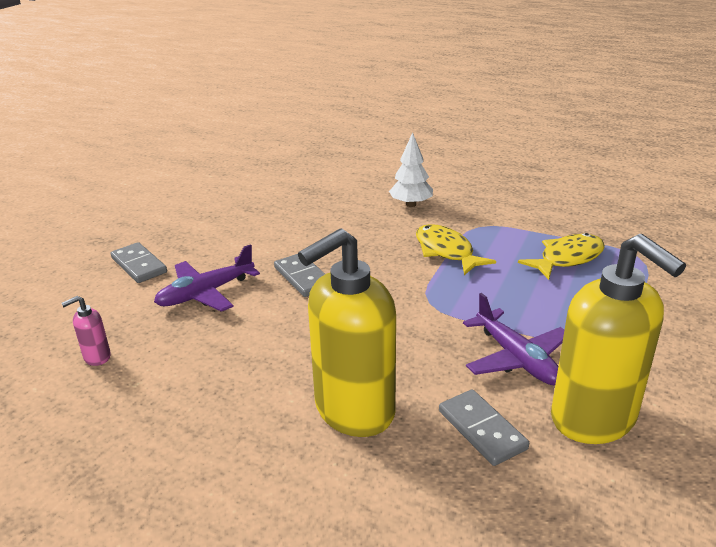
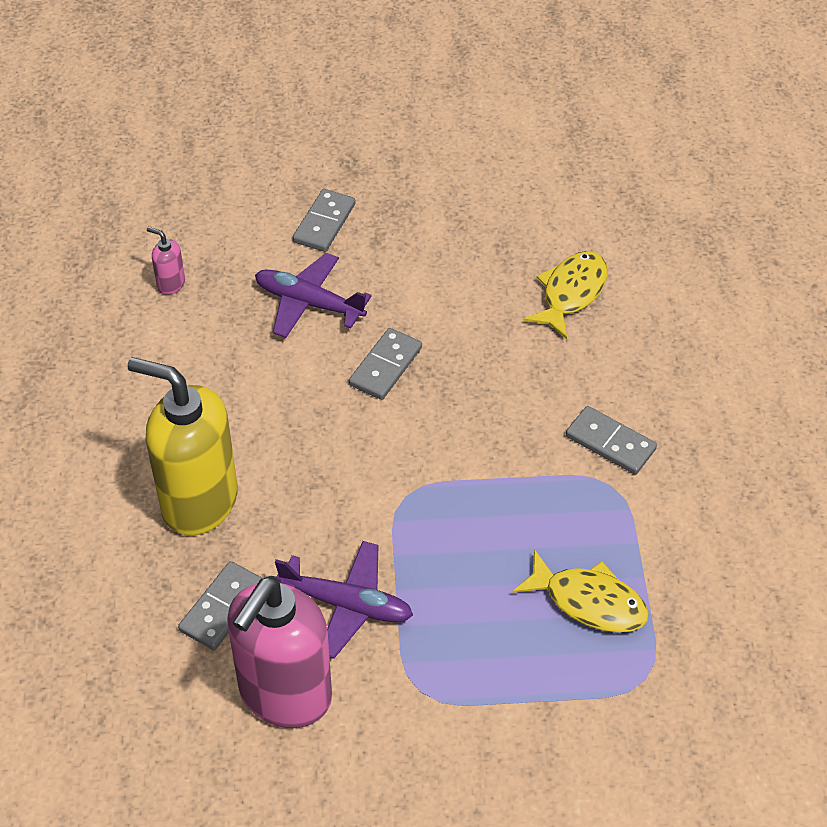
camera: 60 degrees right, 20 degrees up
(411, 204) = (621, 394): white tree -> none
(445, 218) = (610, 443): none -> grey domino
(446, 251) = (525, 473): yellow fish -> yellow fish (571, 293)
(516, 358) = (346, 605): purple plane -> purple plane turned 105 degrees counterclockwise
(594, 419) = (284, 694): yellow soap dispenser -> pink soap dispenser

